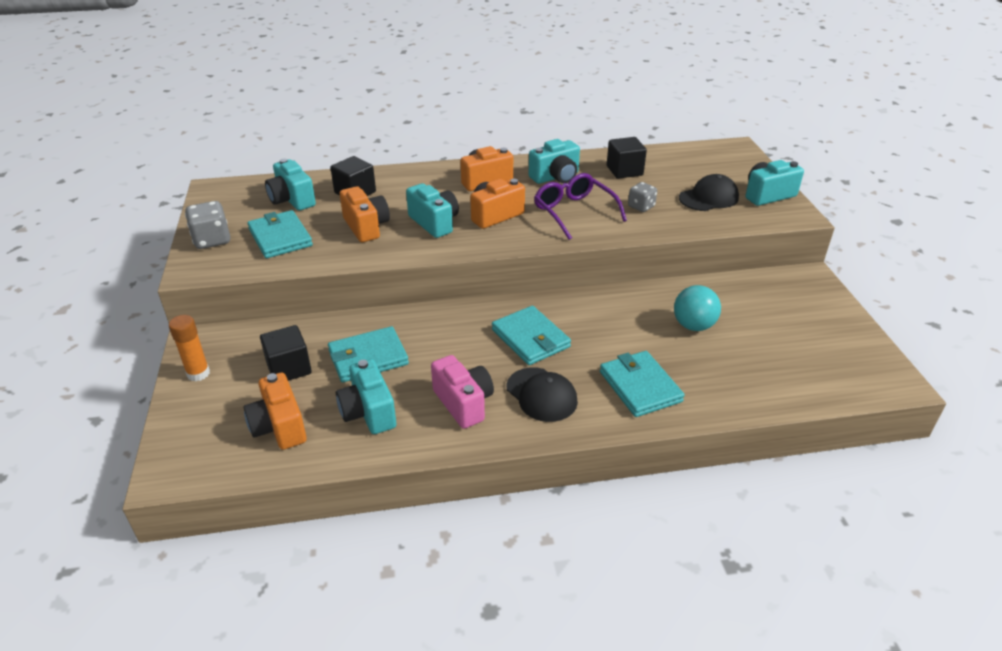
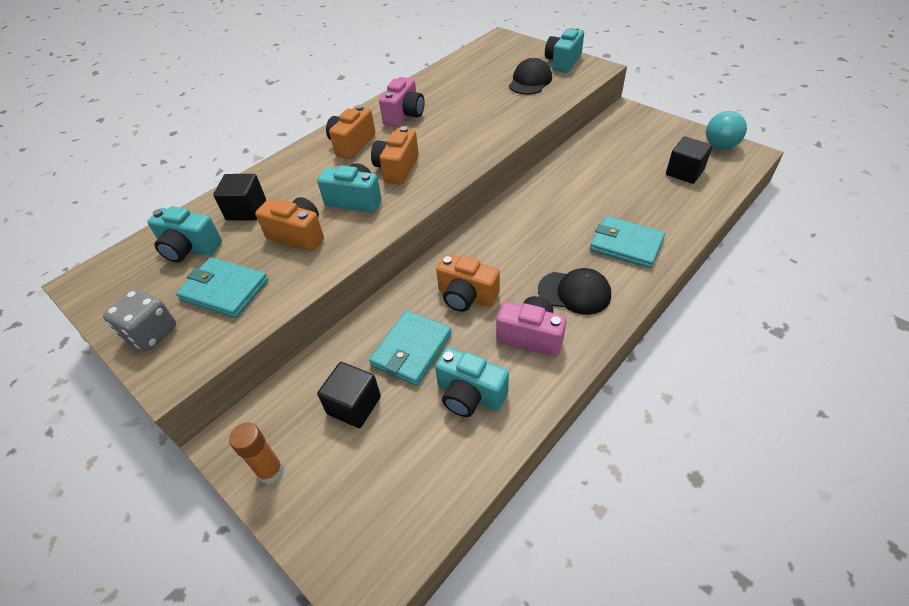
camera: 35 degrees left, 10 degrees up
(279, 427) = (411, 463): orange camera -> orange camera (466, 296)
(530, 338) = (514, 255): turquoise wallet -> none
(556, 177) = (404, 115): turquoise camera -> pink camera
(574, 212) = (454, 136): purple glasses -> none
(624, 171) = (448, 87): black cube -> black cube (684, 172)
(641, 206) = (495, 109): grey dice -> none
(693, 325) = (604, 181): turquoise ball -> turquoise ball (720, 146)

